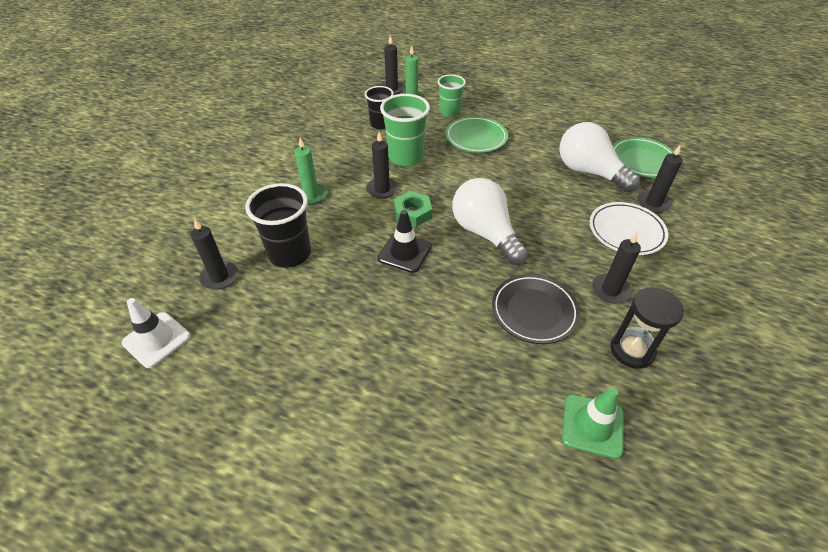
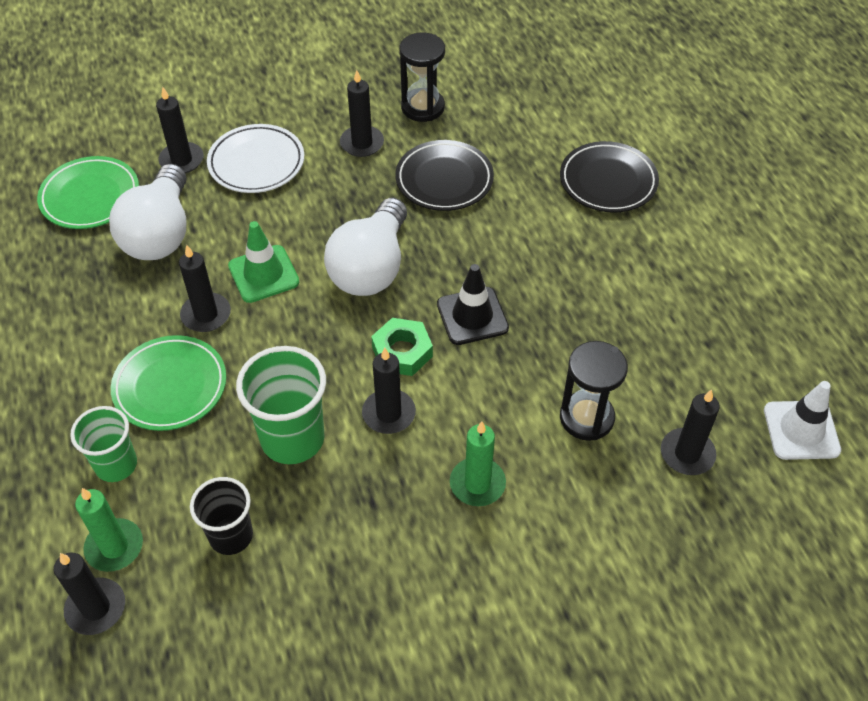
camera: 130 degrees left, 5 degrees up
(290, 254) = (586, 417): black cup -> black hourglass
(444, 412) = (608, 181): none -> black plate
(511, 163) = (206, 315): none -> black candle
(592, 425) = (521, 102): green traffic cone -> green traffic cone (263, 274)

